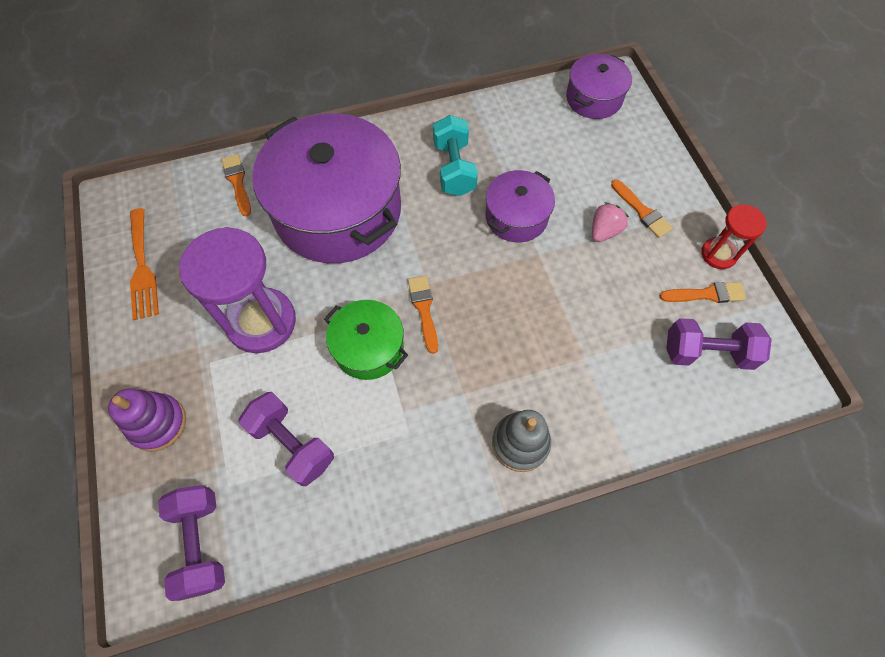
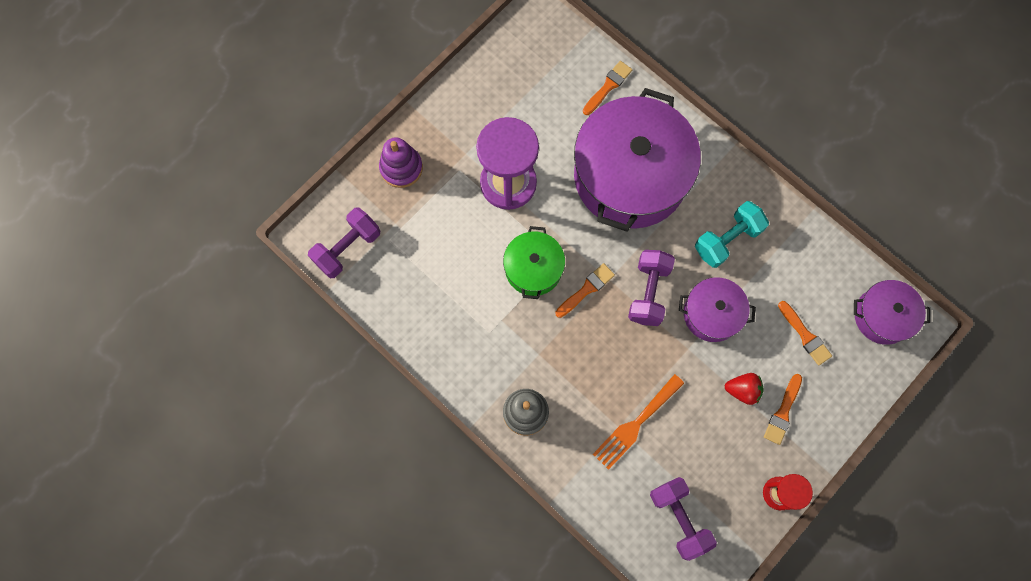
camera: 60 degrees right, 10 degrees up
(142, 268) = (498, 74): orange fork -> orange fork (635, 424)
(292, 443) = (437, 261): purple dumbbell -> purple dumbbell (648, 292)
(604, 231) = (742, 390): pink strawberry -> red strawberry
(706, 294) = (733, 498): orange brush -> orange brush (805, 335)

